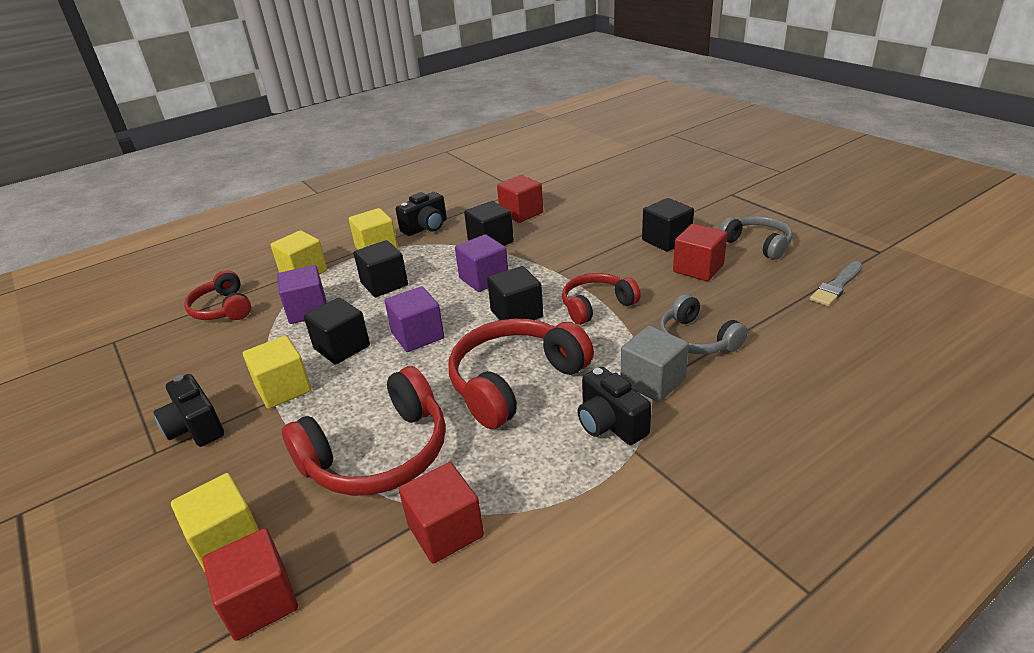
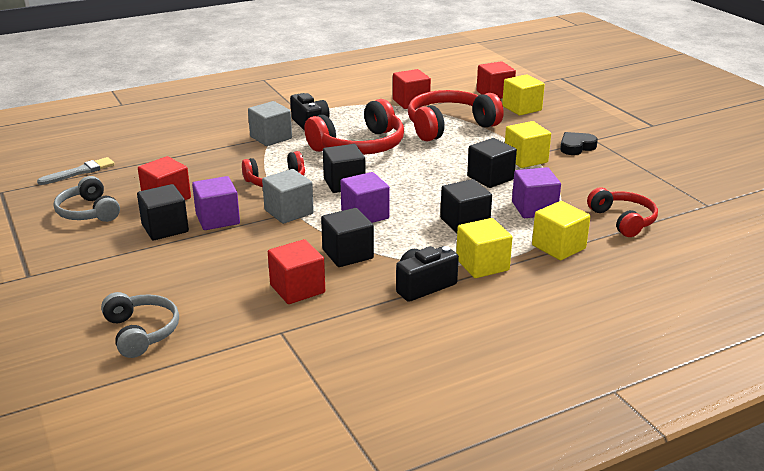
camera: 175 degrees left, 5 degrees down
(195, 427) = (576, 147): black camera -> black heart
(417, 335) = (428, 178): purple cube -> purple cube (217, 219)
(561, 271) = (289, 212): none -> grey cube
(697, 339) = (221, 153): grey headphones -> grey headphones (141, 332)

